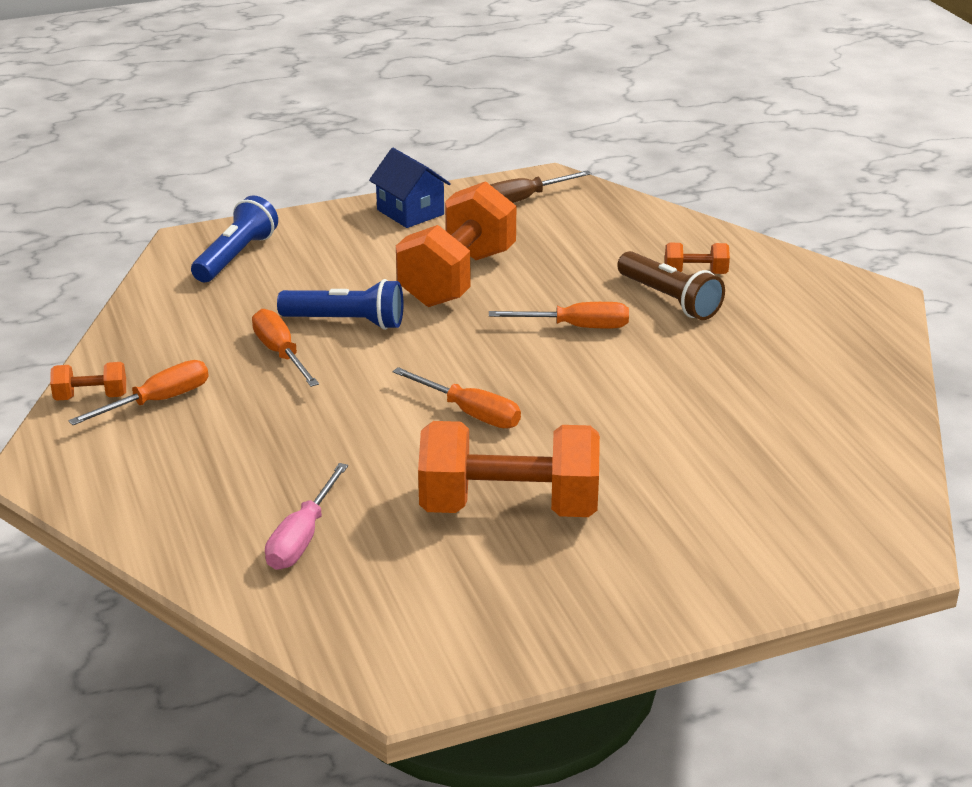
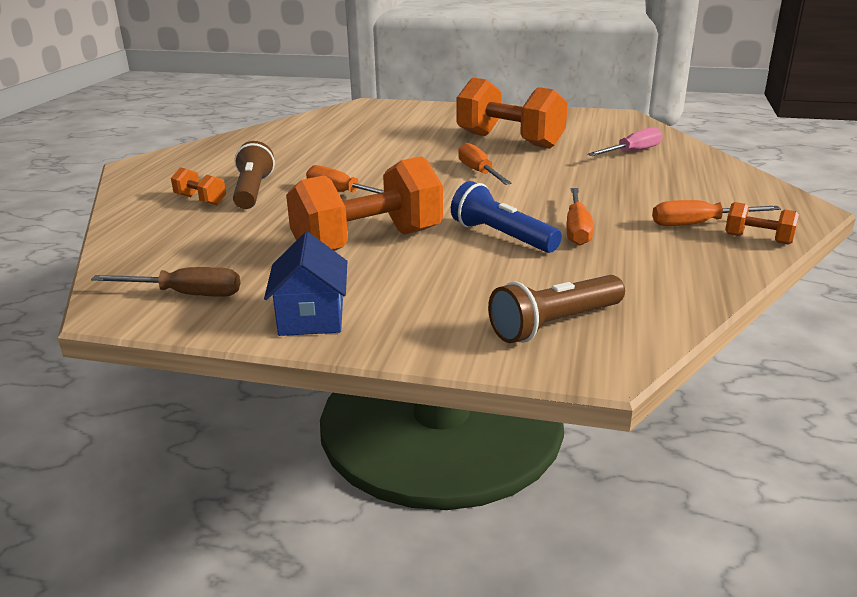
camera: 145 degrees left, 5 degrees down
(236, 256) = (554, 324): blue flashlight -> brown flashlight

